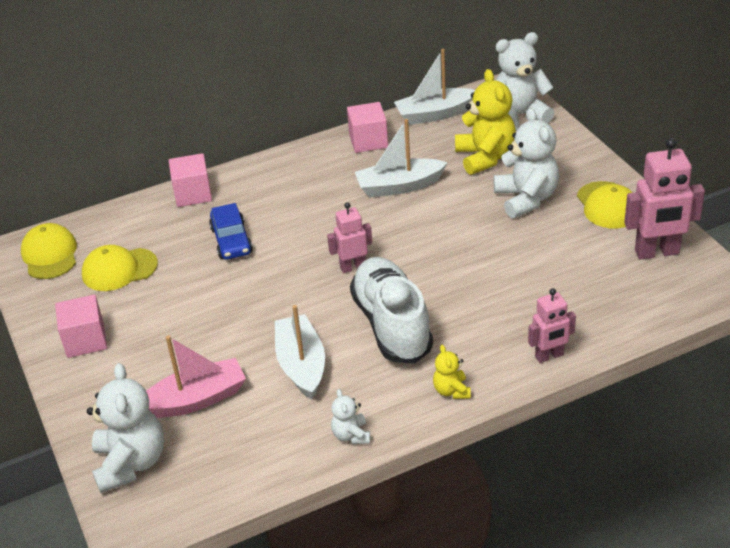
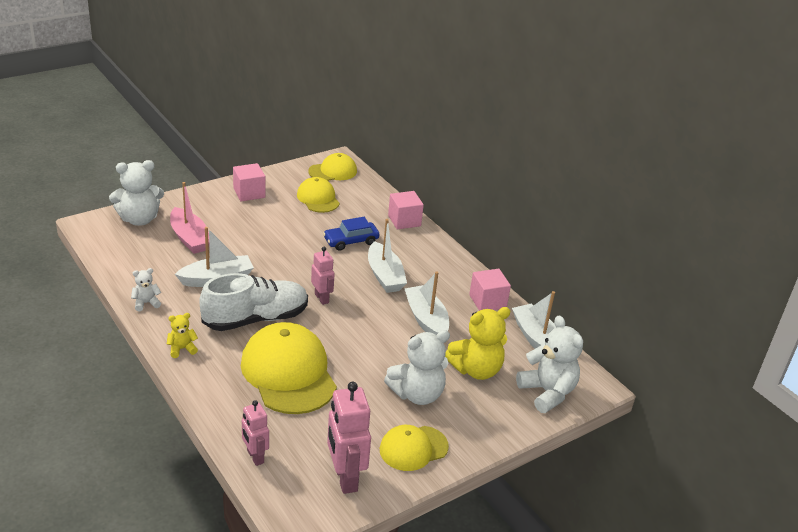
camera: 75 degrees right, 5 degrees down
(311, 214) = (385, 276): none -> white boat
(495, 294) = (288, 373): none -> yellow cap
(549, 356) = (213, 401): pink robot -> pink robot (255, 457)

